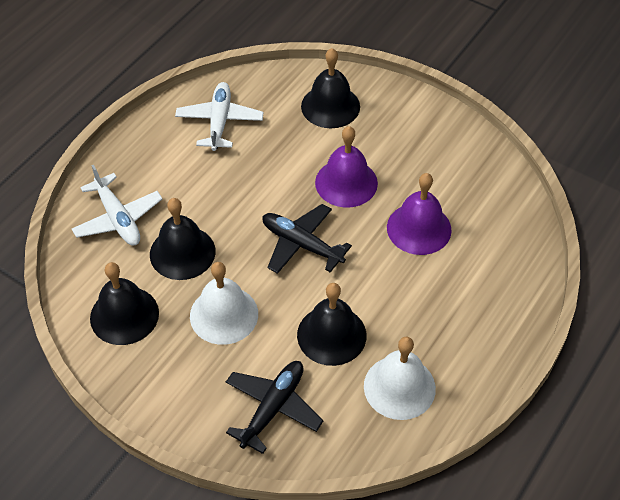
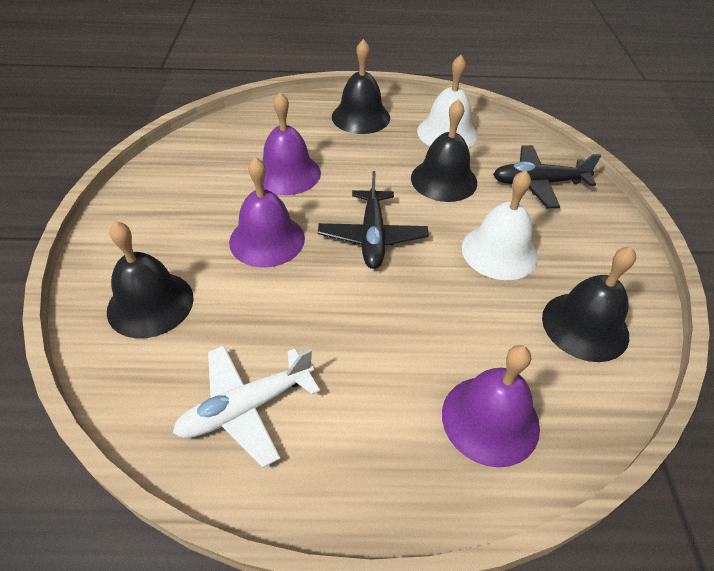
camera: 125 degrees left, 5 degrees down
(118, 218) = (490, 419): white plane -> purple bell
(182, 252) = (470, 323): black bell -> black bell (360, 117)

